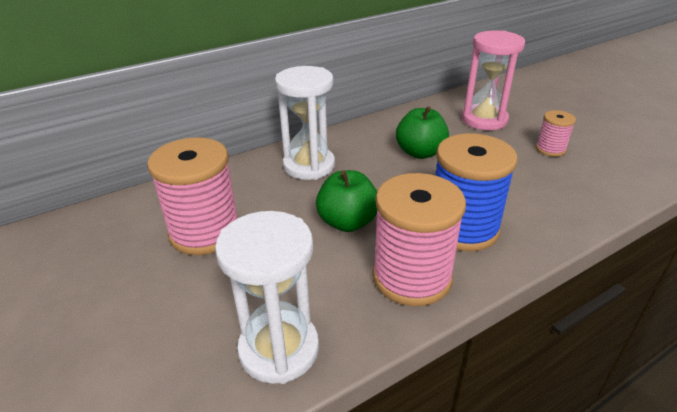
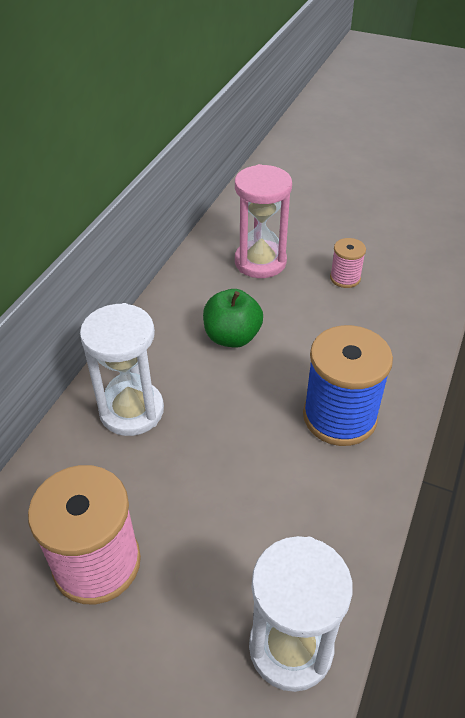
camera: 35 degrees left, 10 degrees up
(347, 222) = (233, 466): green apple -> none
(412, 277) = (338, 498): pink spool -> none

